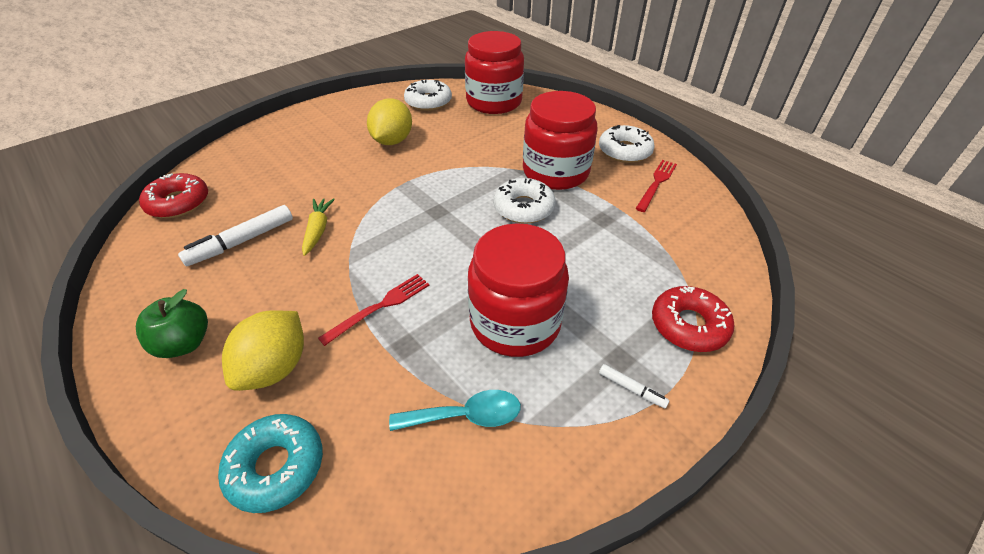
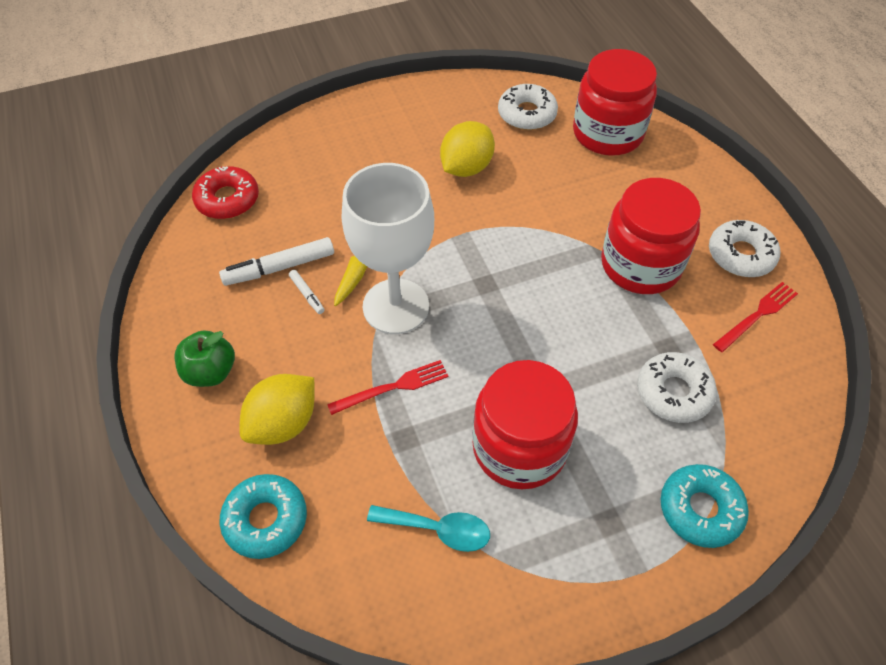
camera: 20 degrees right, 10 degrees up
(362, 245) = (396, 306): none -> white goblet
(523, 208) = (583, 306): white donut -> white donut (673, 392)
(631, 389) = (606, 557): white marker -> white marker (307, 294)
(689, 325) = (700, 509): red donut -> turquoise donut

